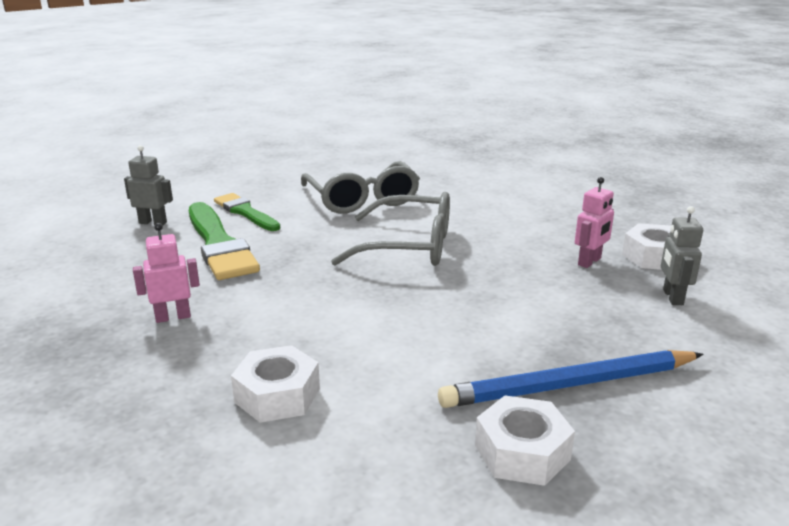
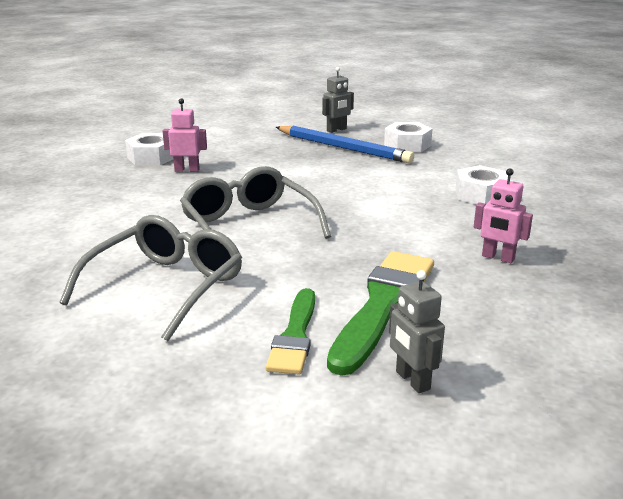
camera: 130 degrees left, 0 degrees up
(672, 297) = (209, 146): grey robot -> grey robot (337, 130)

